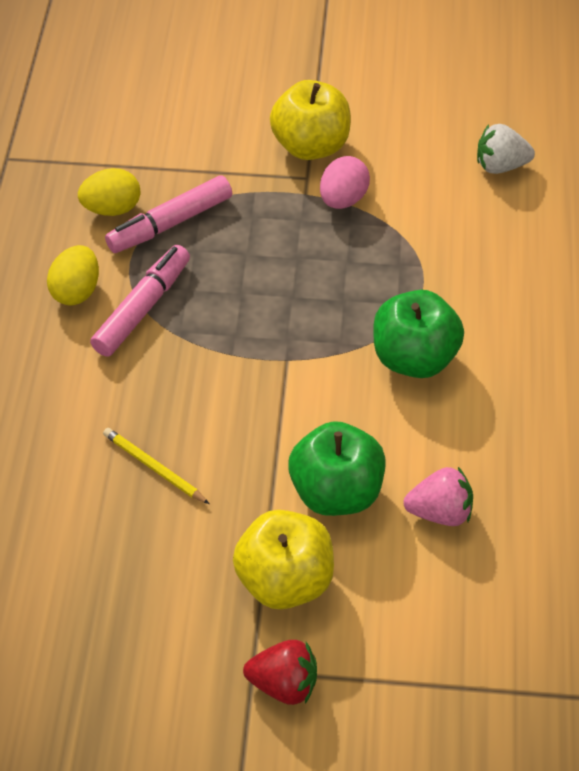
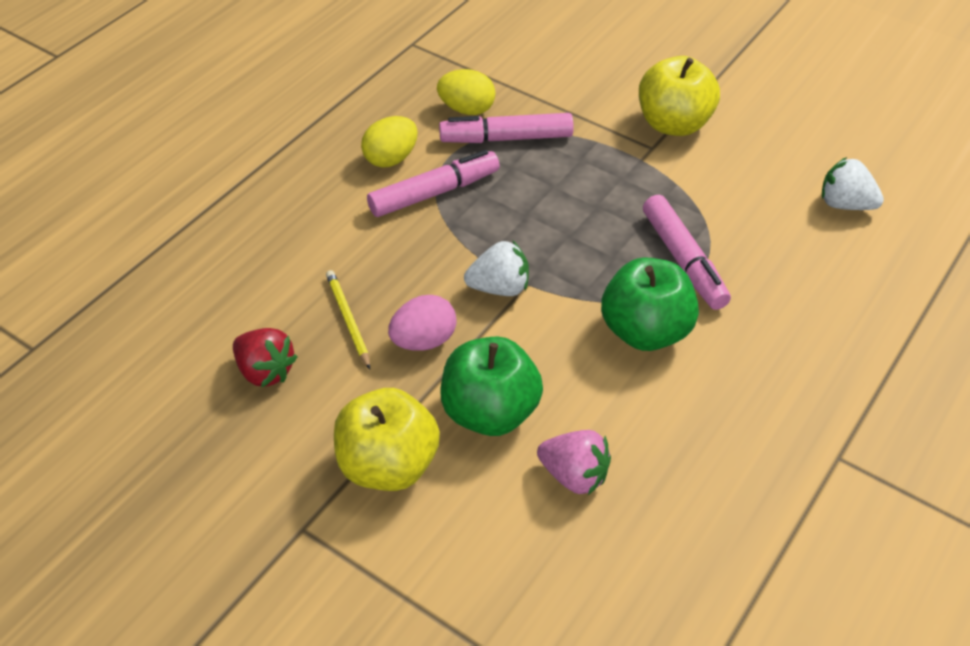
camera: 30 degrees right, 5 degrees down
(266, 374) = (499, 288): none -> white strawberry
(284, 683) = (320, 555): red strawberry -> red strawberry (265, 371)
(343, 199) = (672, 176): pink egg -> pink egg (424, 341)
(403, 277) = (683, 260): none -> pink marker

